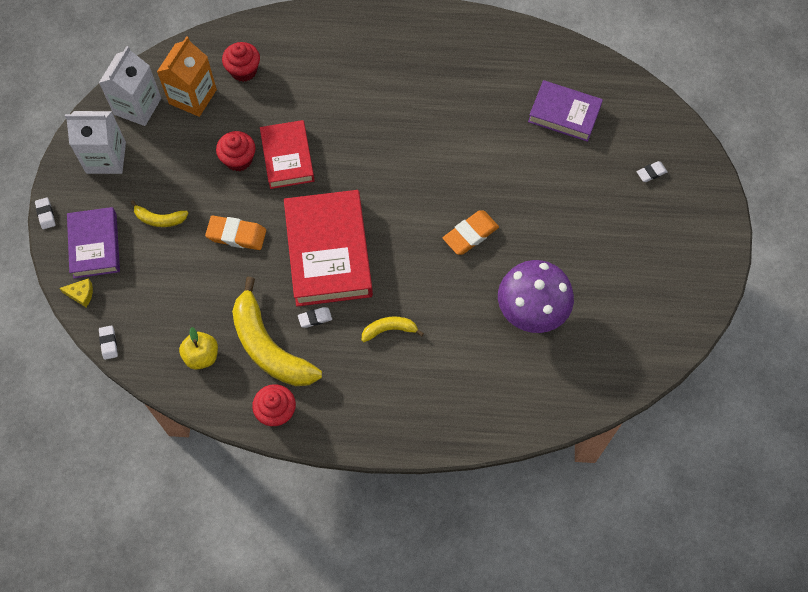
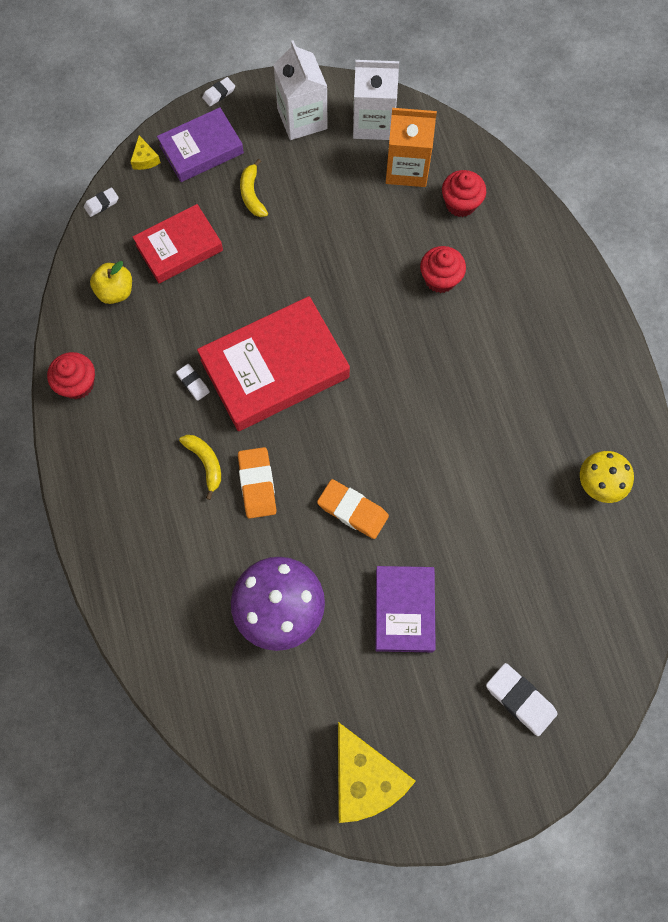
camera: 70 degrees right, 5 degrees up
(236, 235) = (261, 272): orange eraser -> orange eraser (257, 484)
(238, 159) = (350, 240): red cupcake -> red cupcake (440, 279)
(269, 347) = (146, 351): yellow banana -> none
(287, 157) = (372, 286): red book -> red book (179, 247)
(512, 65) = (598, 484): none -> yellow mushroom
(564, 114) = (557, 567): purple book -> purple book (404, 610)
(651, 173) = (520, 699): white eraser -> white eraser, size x1.80
(675, 294) = (365, 777): none -> yellow cheese

